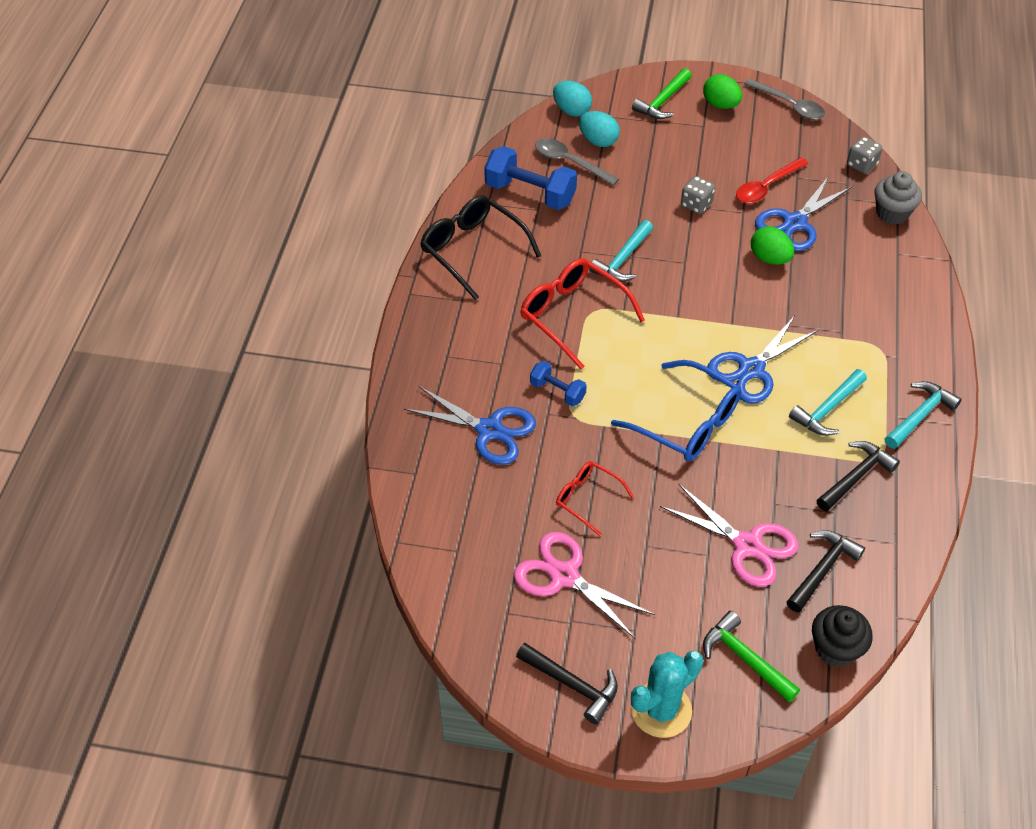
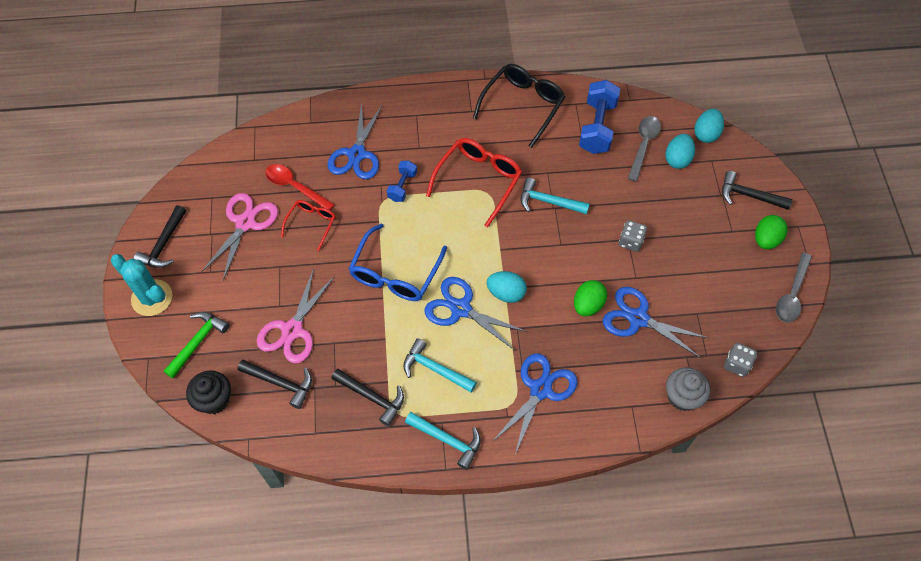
camera: 75 degrees right, 10 degrees up
(662, 101) = (749, 195): green hammer -> black hammer
(739, 324) = (506, 293): none -> turquoise egg
(766, 187) = (674, 290): red spoon -> red spoon (295, 187)
(868, 321) = (540, 389): none -> blue scissors

